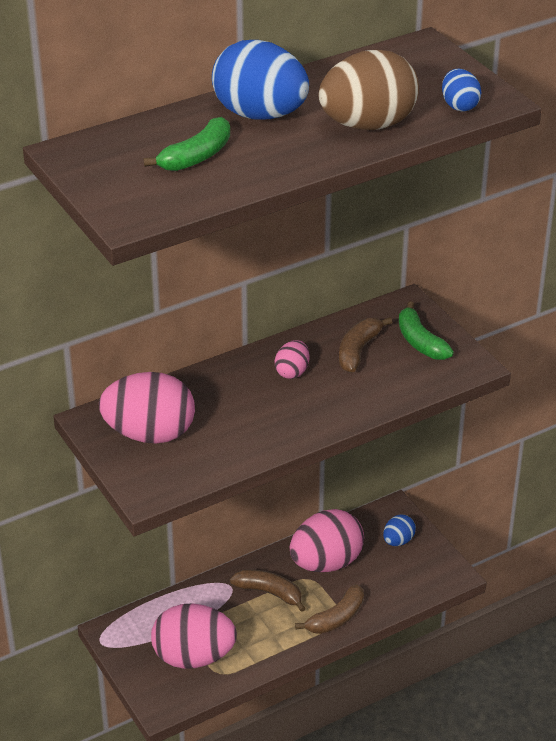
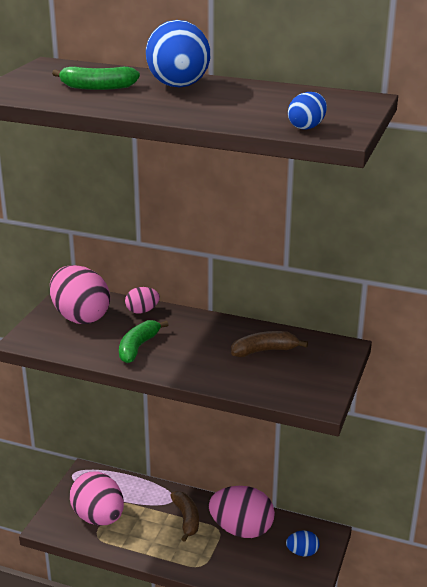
camera: 50 degrees right, 10 degrees down
(292, 372) = (206, 337): pink egg -> pink egg (142, 311)
(336, 618) = (198, 562): brown banana -> none
(367, 125) = (224, 112): brown egg -> none
(420, 341) = (311, 370): green banana -> green banana (138, 347)

